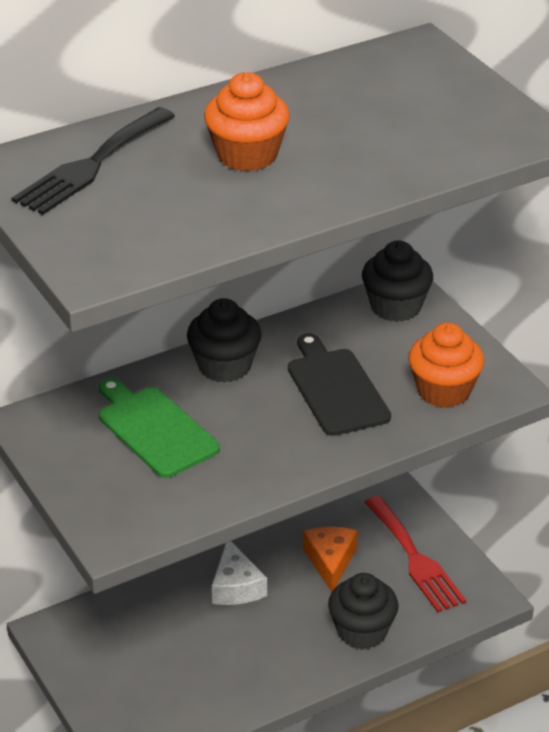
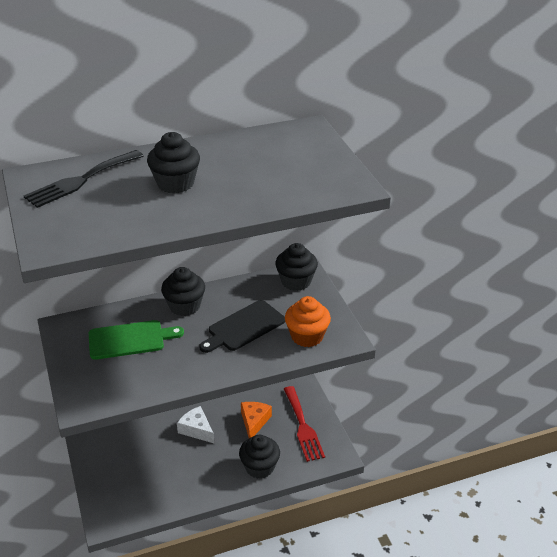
camera: 10 degrees right, 0 degrees up
(154, 429) = (130, 339): green cutting board -> green cutting board turned 105 degrees clockwise
(236, 586) = (197, 429): white cheese -> white cheese turned 135 degrees clockwise
(247, 155) = (175, 183): orange cupcake -> black cupcake
(335, 388) = (243, 327): black cutting board -> black cutting board turned 120 degrees counterclockwise

